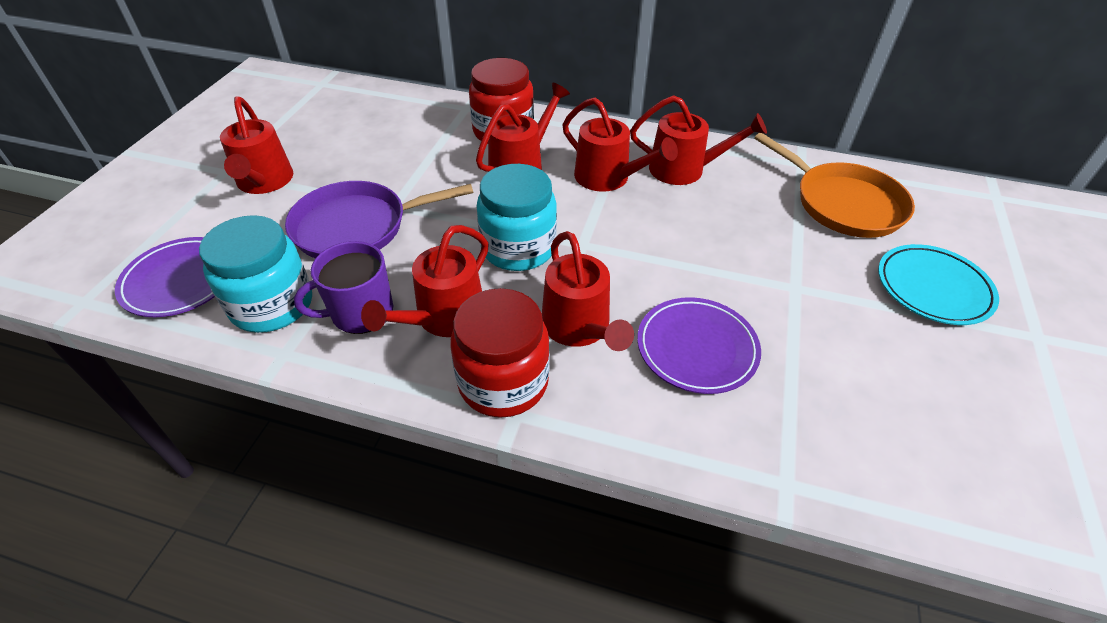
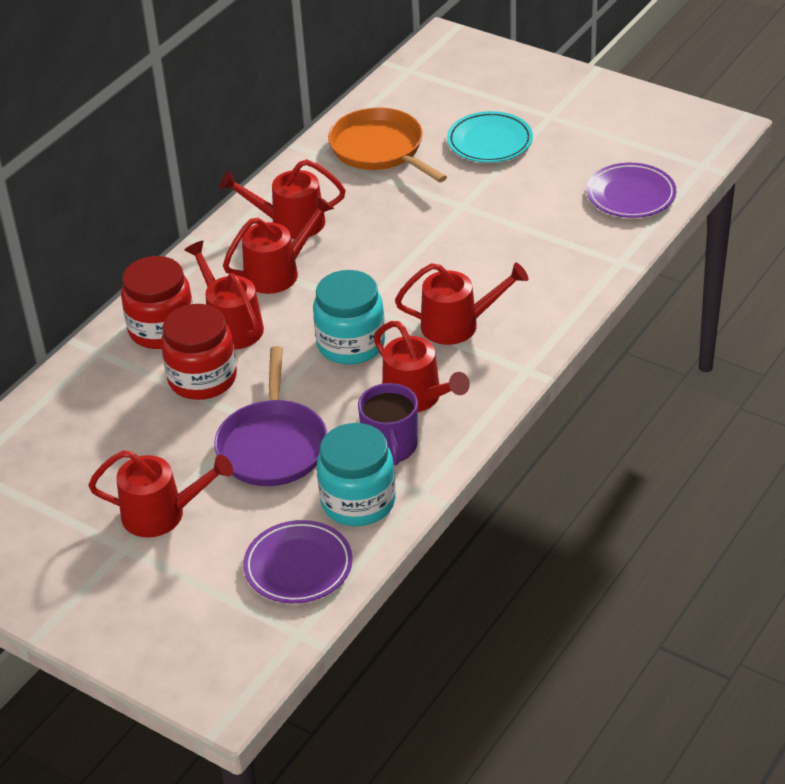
camera: 70 degrees left, 5 degrees down
(503, 382) = (495, 372): red jar -> red jar (202, 379)
(685, 170) = (289, 223): red watering can -> red watering can turned 120 degrees counterclockwise
(696, 348) = (500, 270): purple plate -> purple plate (631, 195)
(843, 204) = (380, 149): orange pan -> orange pan turned 105 degrees counterclockwise

